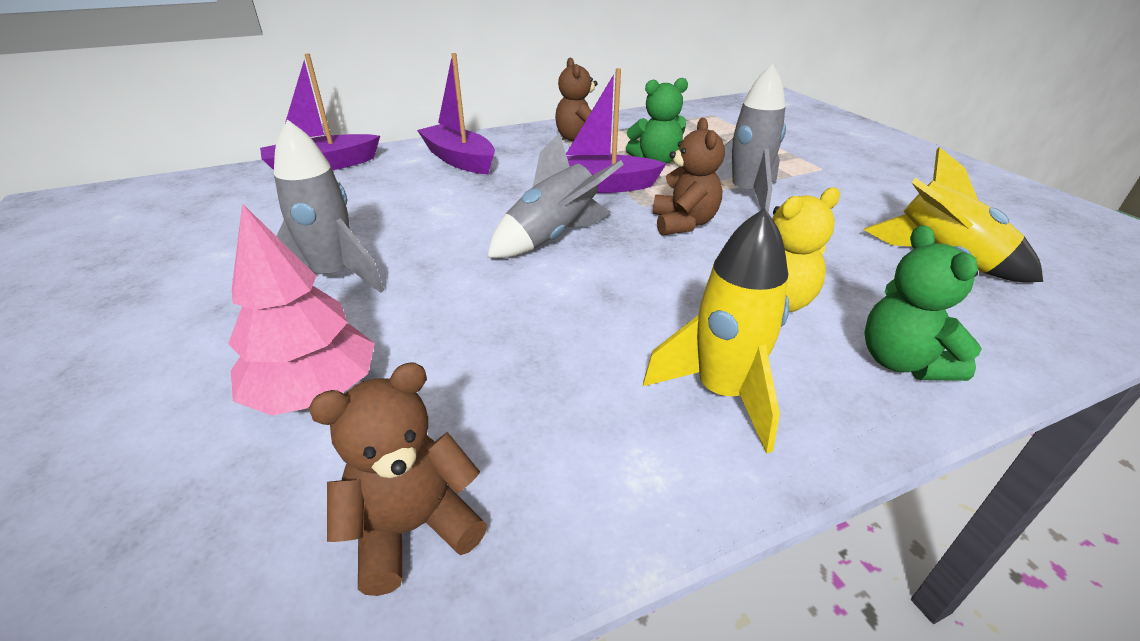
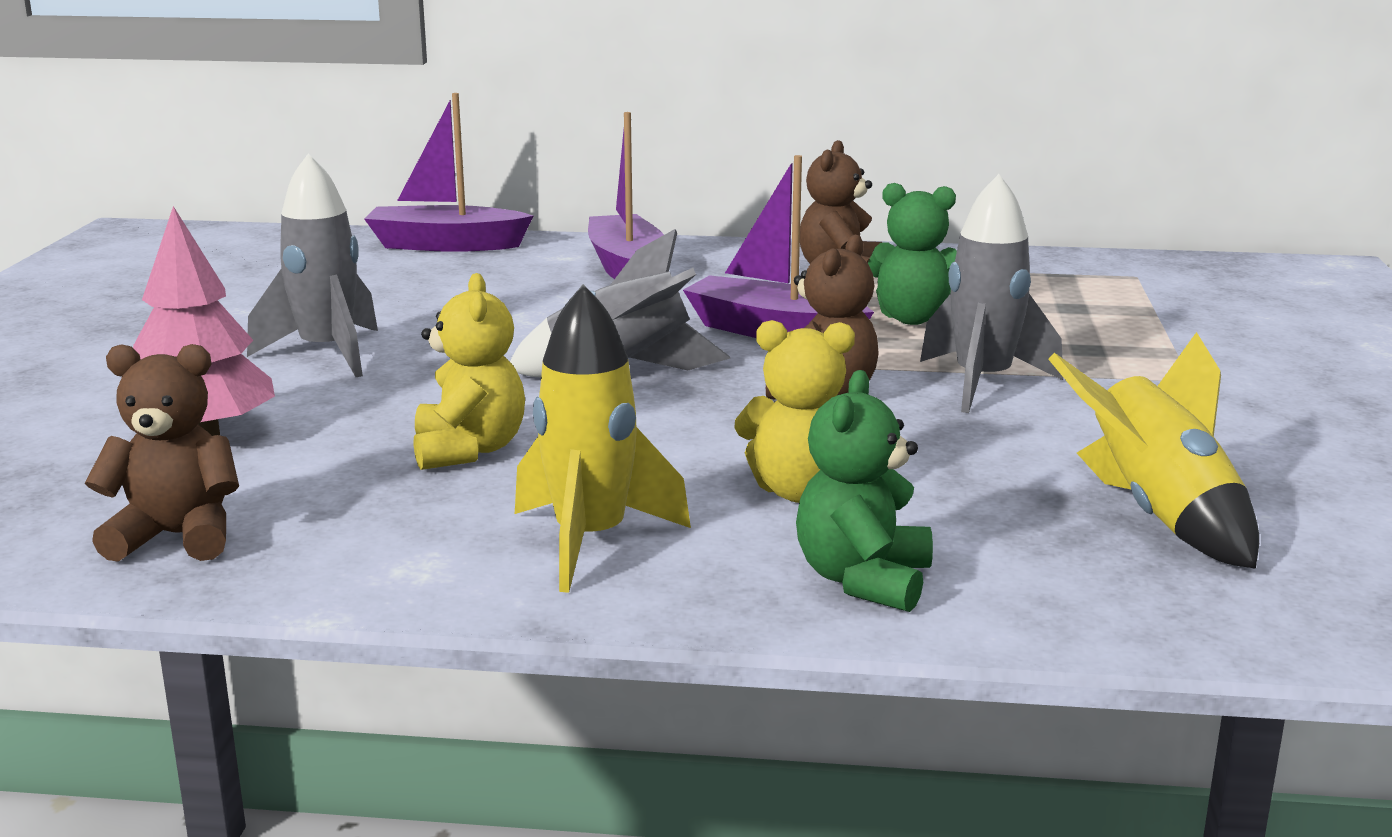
camera: 30 degrees right, 15 degrees down
(540, 336) = (469, 450): none -> yellow teddy bear

